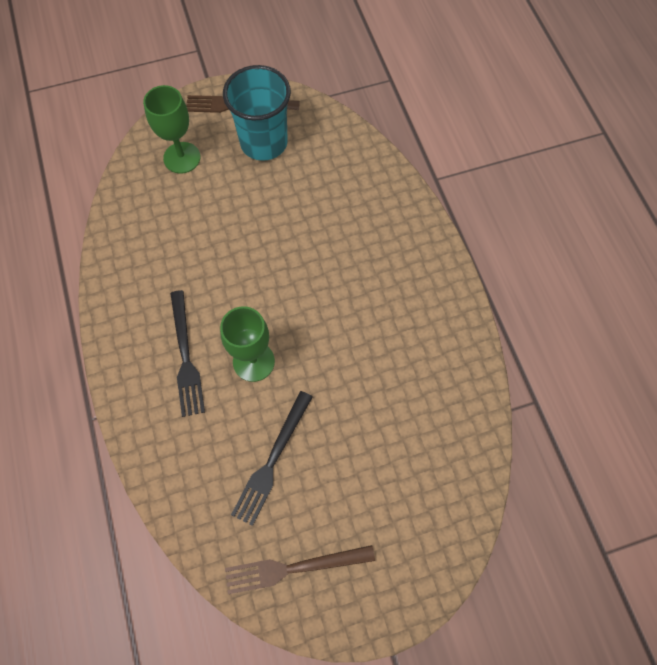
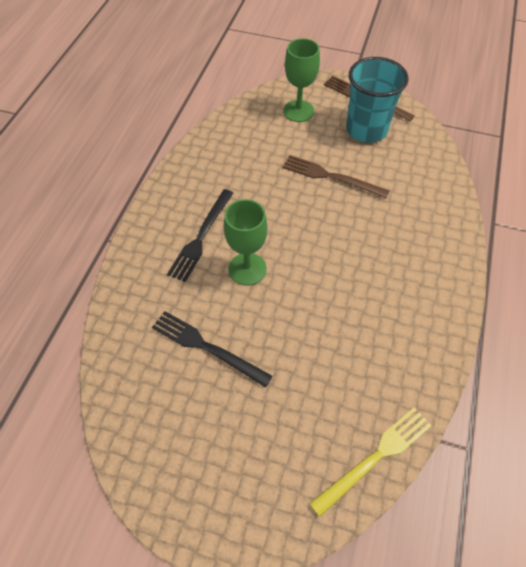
camera: 35 degrees right, 10 degrees down
(272, 461) = (207, 347): black fork -> black fork turned 60 degrees clockwise
(294, 568) = (161, 438): brown fork -> brown fork (331, 177)
(473, 459) = (375, 457): none -> yellow fork

